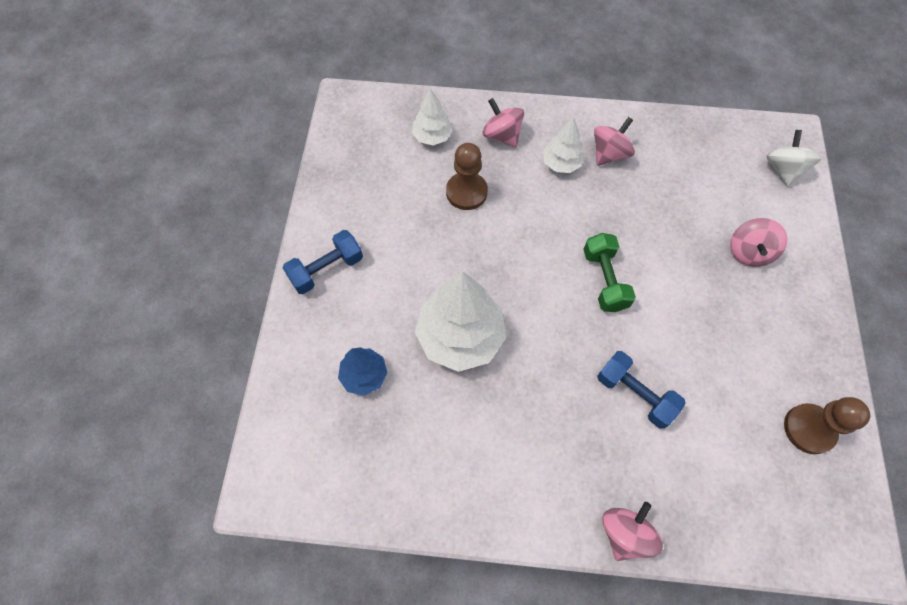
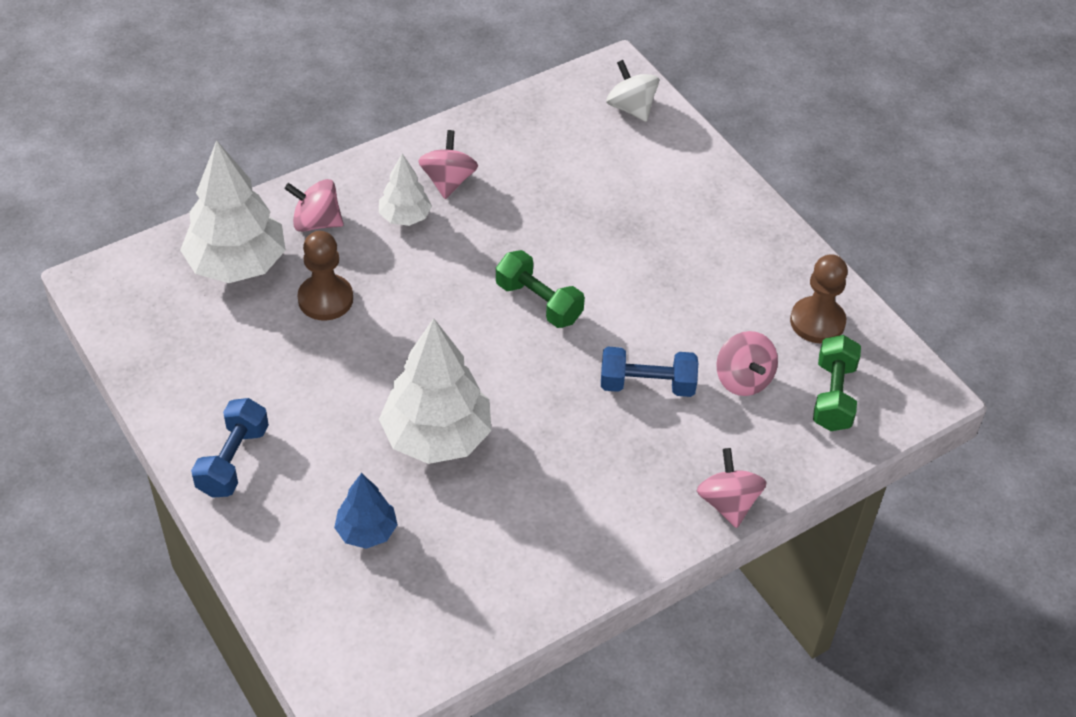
camera: 40 degrees left, 15 degrees down
(432, 136) = (237, 264): white tree -> white tree, size x1.87
(748, 252) = (655, 201): pink spinning top -> pink spinning top (743, 379)
(776, 501) = (833, 396): none -> green dumbbell

